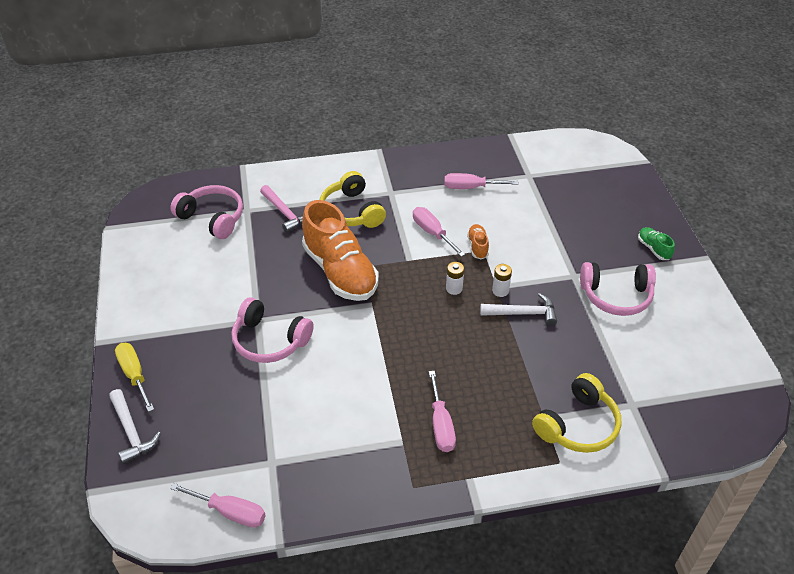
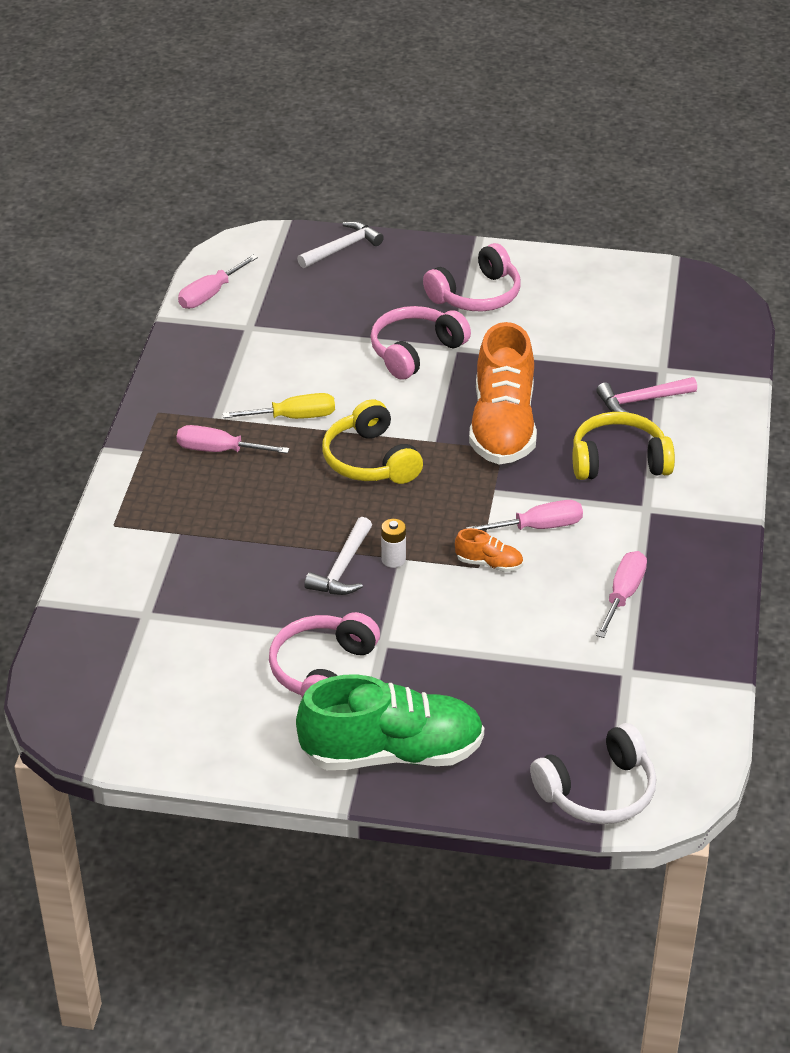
camera: 110 degrees right, 5 degrees down
(131, 432) = (342, 248): white hammer -> white hammer turned 150 degrees clockwise
(134, 375) = (418, 256): yellow screwdriver -> yellow screwdriver (294, 417)
(212, 218) = (658, 338): pink headphones -> pink headphones (476, 295)
(340, 271) = (502, 426): orange shoe -> orange shoe turned 75 degrees counterclockwise
(454, 288) = (420, 518): white battery -> none
(578, 425) = (149, 556): yellow headphones -> yellow headphones (370, 460)
(618, 169) = (598, 791): none -> white headphones
(653, 249) = (392, 753): green shoe -> green shoe, size x2.40

